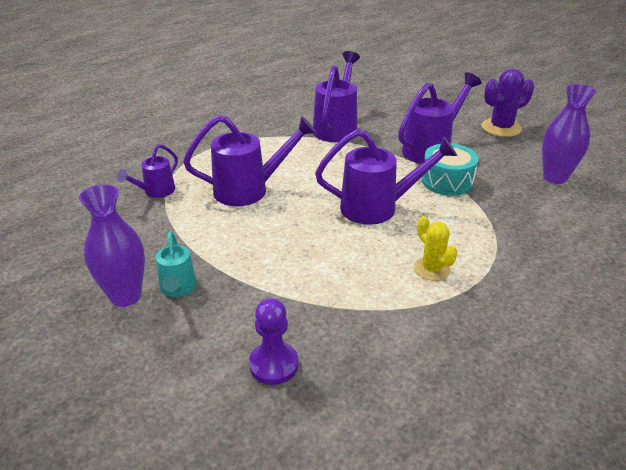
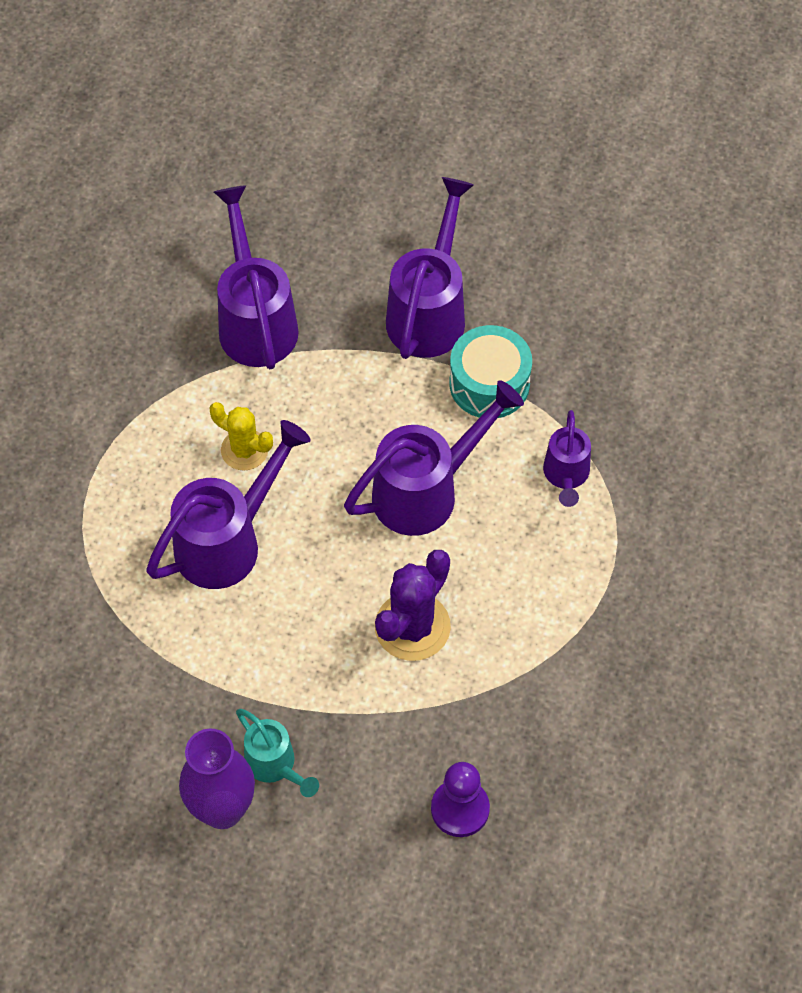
camera: 30 degrees left, 25 degrees up
(156, 192) = (96, 613): purple watering can -> purple watering can (566, 475)
(432, 269) = (551, 575): yellow cactus -> yellow cactus (244, 450)
(501, 128) = (507, 201): purple cactus -> purple cactus (412, 627)
(555, 177) = (628, 303): purple vase -> none

